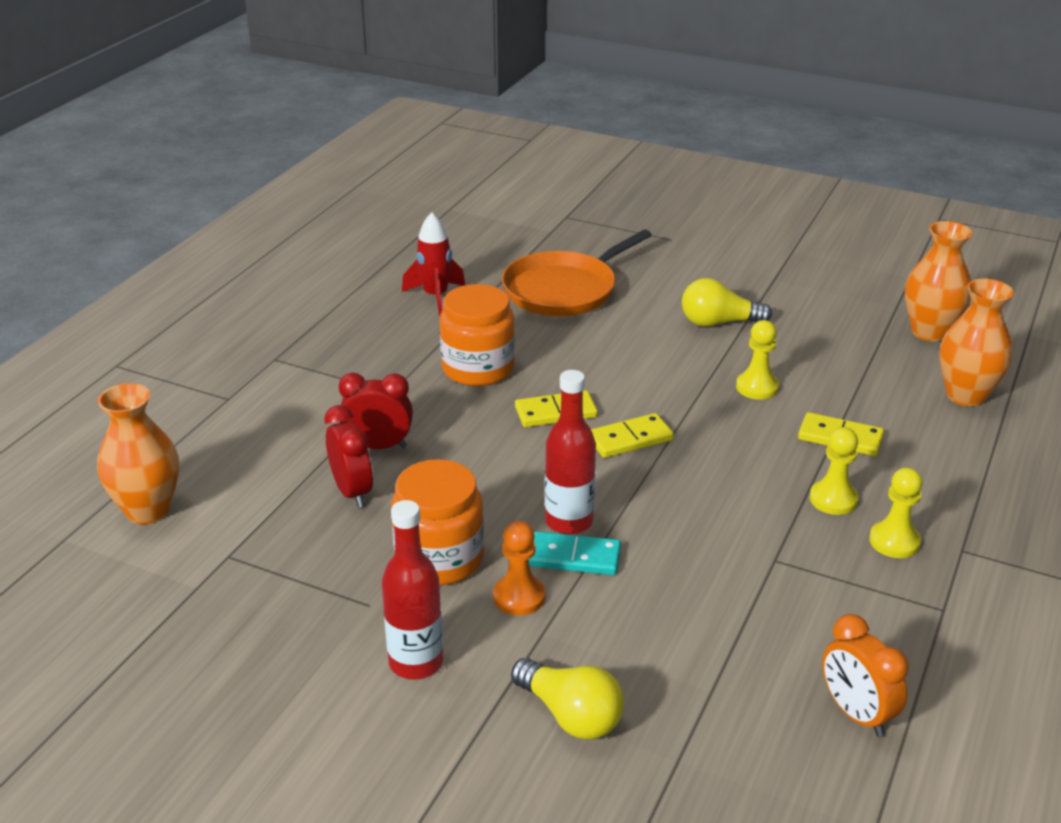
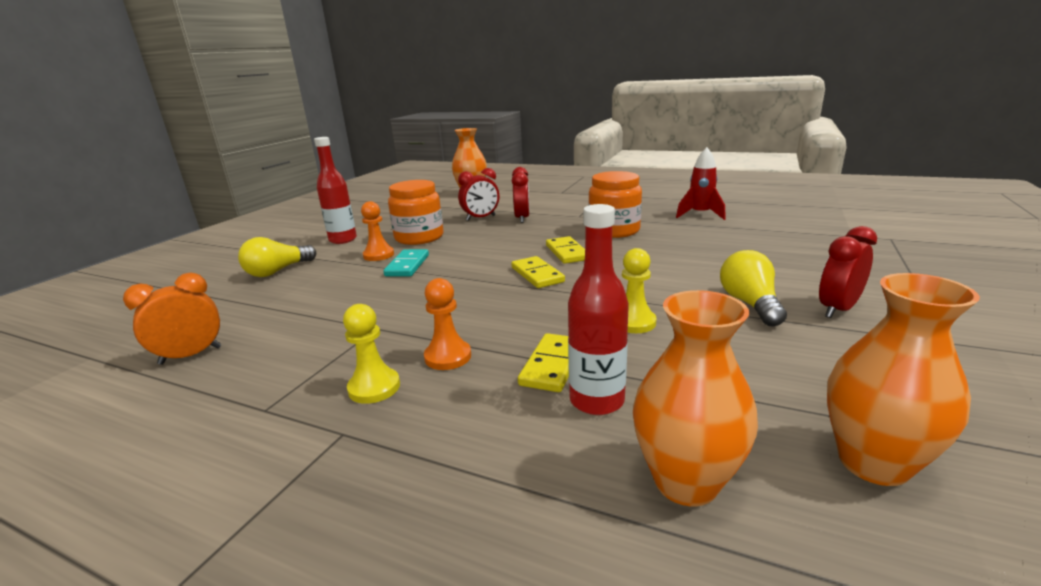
camera: 90 degrees right, 10 degrees down
(564, 290) = (749, 245): orange pan -> none
(569, 521) = (443, 262): red bottle -> red bottle (596, 401)
(730, 287) = (837, 309): none -> red clock
(833, 499) = (448, 357): yellow pawn -> orange pawn

